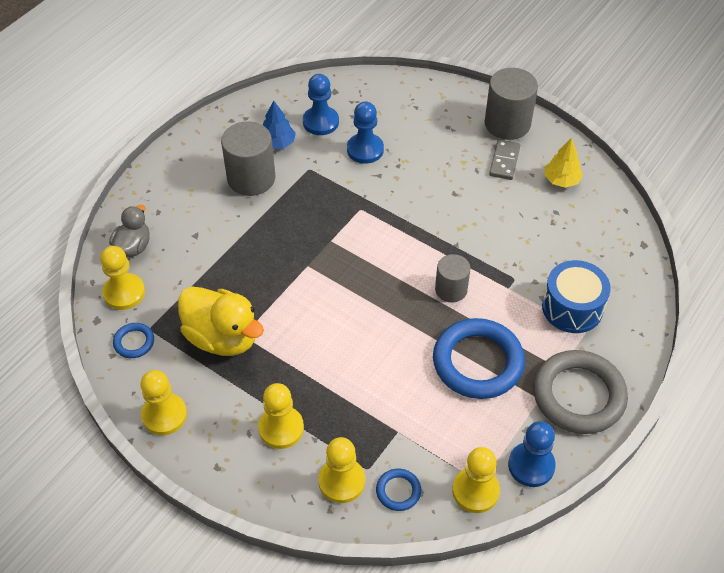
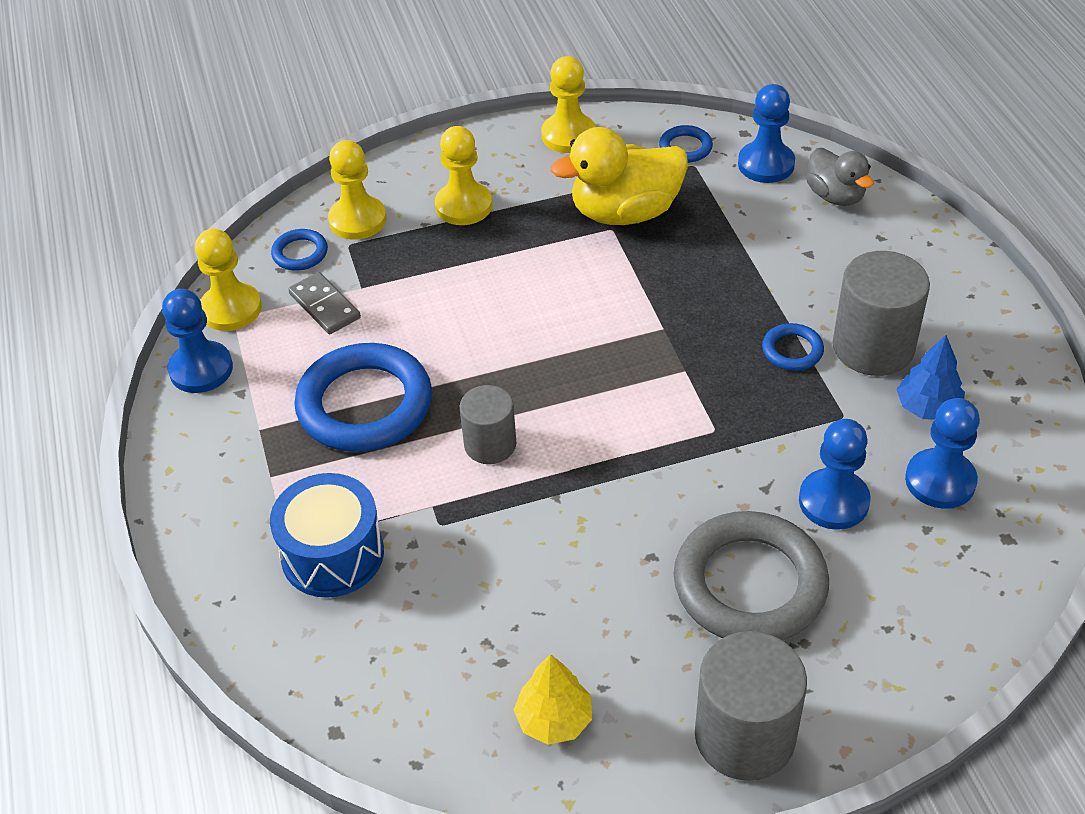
camera: 130 degrees right, 5 degrees down
(124, 293) = (766, 164): yellow pawn -> blue pawn
(279, 207) = (792, 350): none -> blue ring
(504, 161) = (661, 668): grey domino -> grey domino (325, 306)
(578, 395) = (221, 469): grey ring -> grey ring (750, 584)

